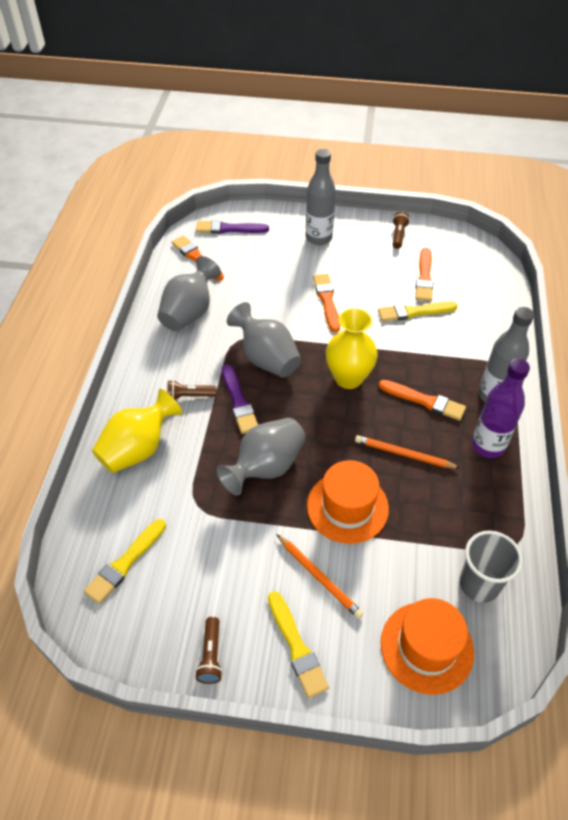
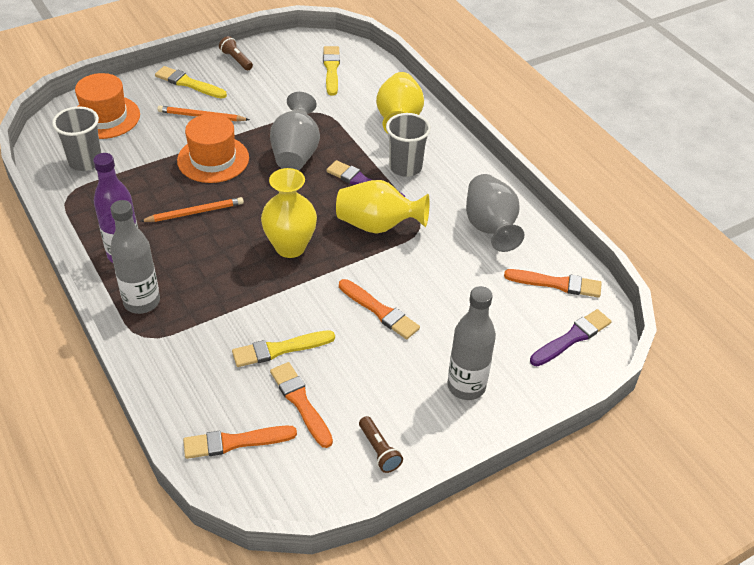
camera: 140 degrees right, 5 degrees down
(189, 396) = (405, 167): brown flashlight -> grey cup
(266, 358) = (378, 225): grey vase -> yellow vase
(414, 312) = (280, 349): yellow brush -> yellow brush turned 150 degrees counterclockwise
(424, 401) = (206, 263): orange brush -> orange brush (235, 442)

